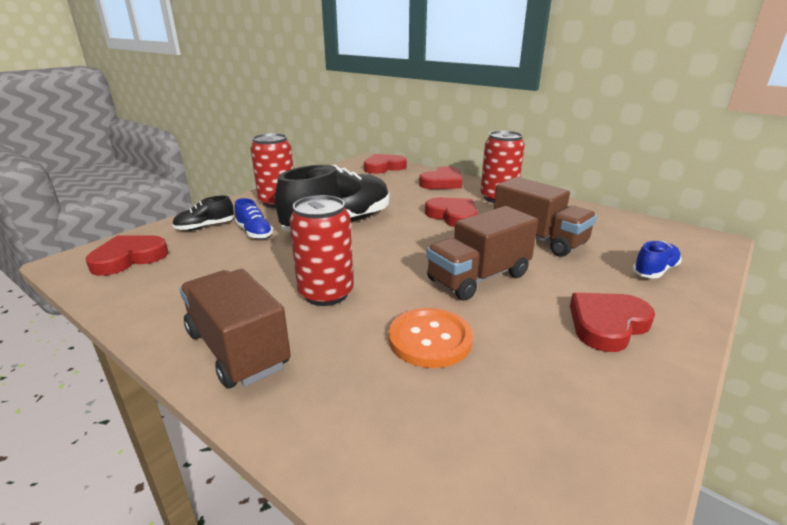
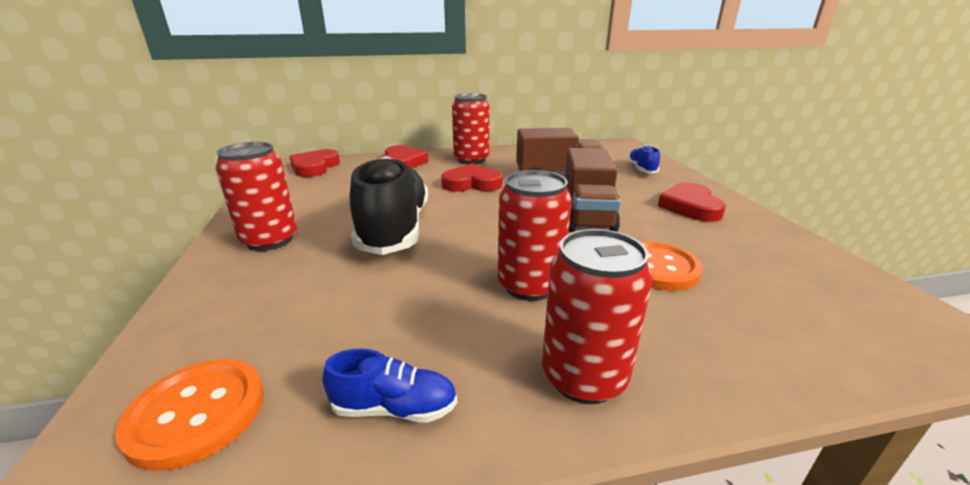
camera: 50 degrees left, 0 degrees up
(129, 258) = (197, 413): red heart -> orange button
(205, 227) = (231, 309): black shoe -> none
(237, 349) = (583, 377): brown truck -> red can
(254, 232) = (322, 280): blue shoe -> blue shoe (394, 408)

